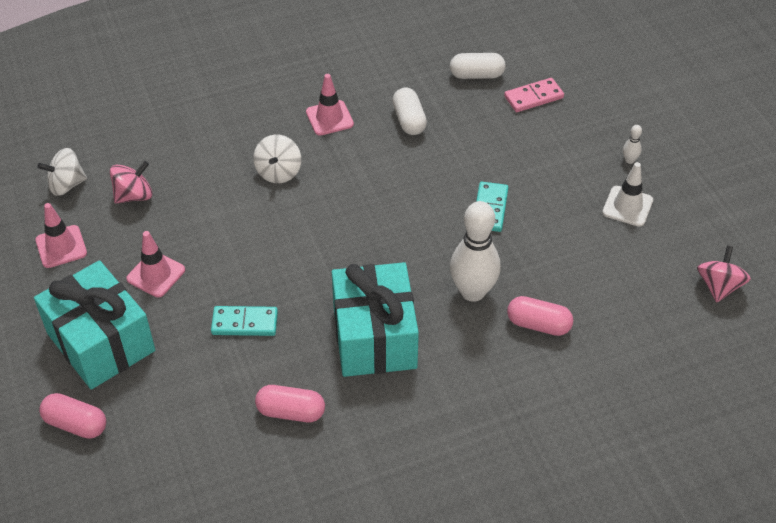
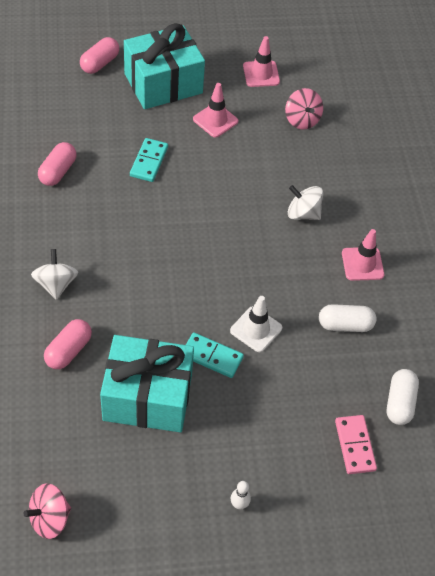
camera: 100 degrees right, 5 degrees up
(66, 185) = (324, 84): white spinning top -> white spinning top (56, 284)
(374, 337) = (103, 235): turquoise gift -> turquoise gift (147, 397)
(472, 292) = (122, 314): white bowling pin -> none
(627, 206) = (177, 477): white traffic cone -> white traffic cone (256, 329)
(719, 286) = (49, 518): pink spinning top -> pink spinning top turned 120 degrees clockwise

